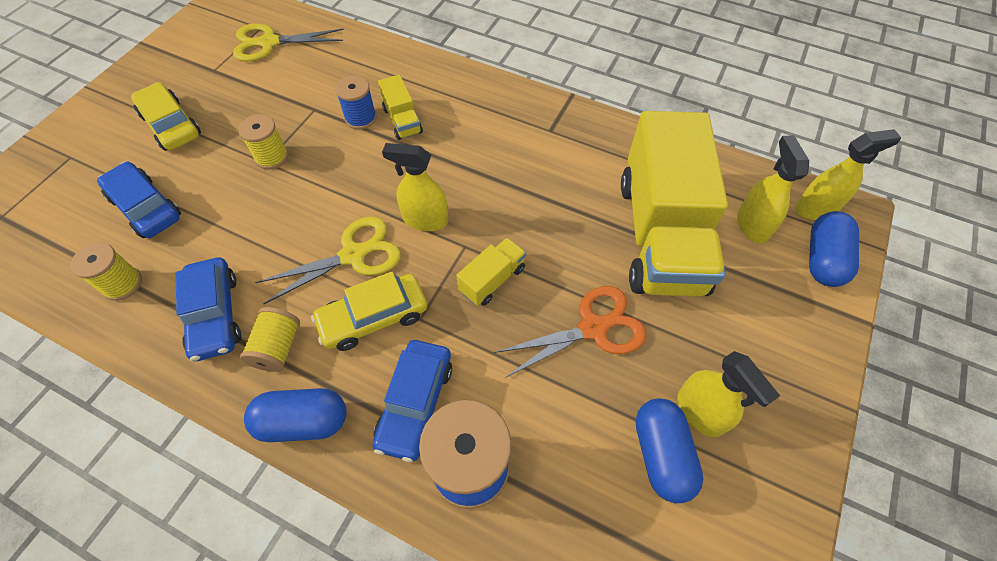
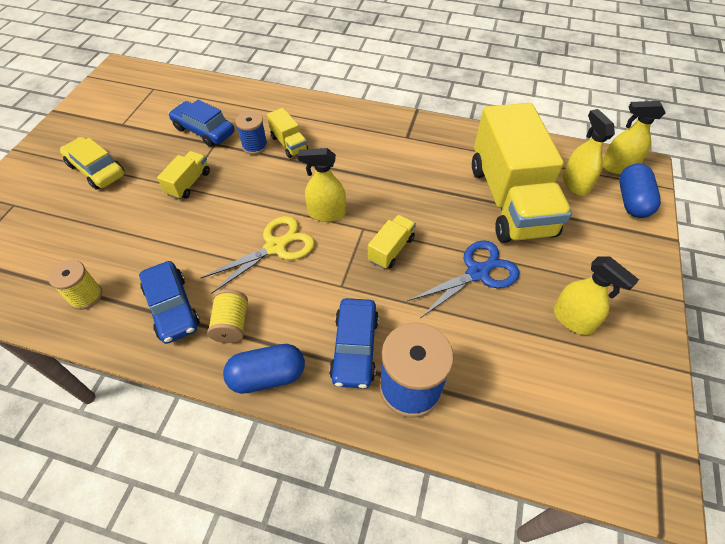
camera: 10 degrees left, 5 degrees down
(146, 207) = (91, 235): blue car -> blue car (204, 130)
(269, 43) = (164, 99): yellow scissors -> none
(272, 157) = (188, 183): yellow spool -> yellow truck
(373, 317) = (304, 290): yellow car -> none
(593, 328) = (477, 273): orange scissors -> blue scissors
(661, 454) = (552, 353): blue capsule -> none
(816, 208) = (617, 167): yellow spray bottle -> yellow spray bottle turned 150 degrees counterclockwise

